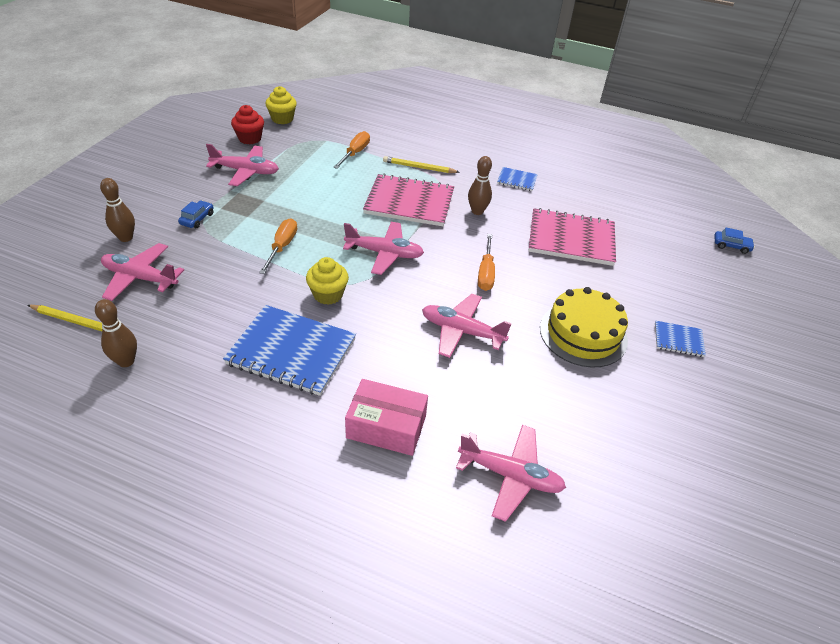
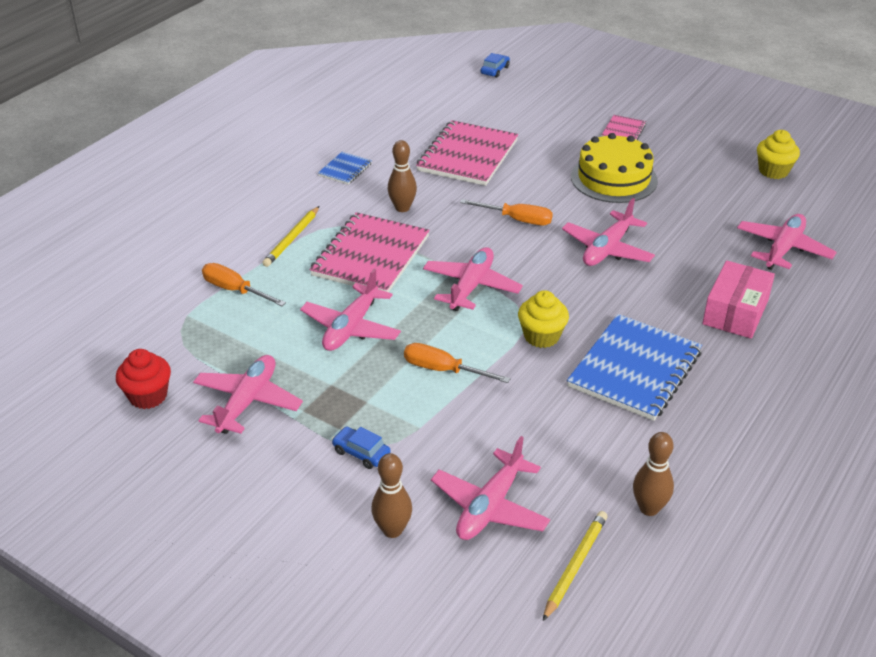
camera: 75 degrees left, 5 degrees down
(282, 119) = (99, 358): yellow cupcake -> yellow cupcake (773, 171)
(324, 202) = (351, 327): none -> pink plane
(678, 340) = (623, 131): blue notebook -> pink notebook

